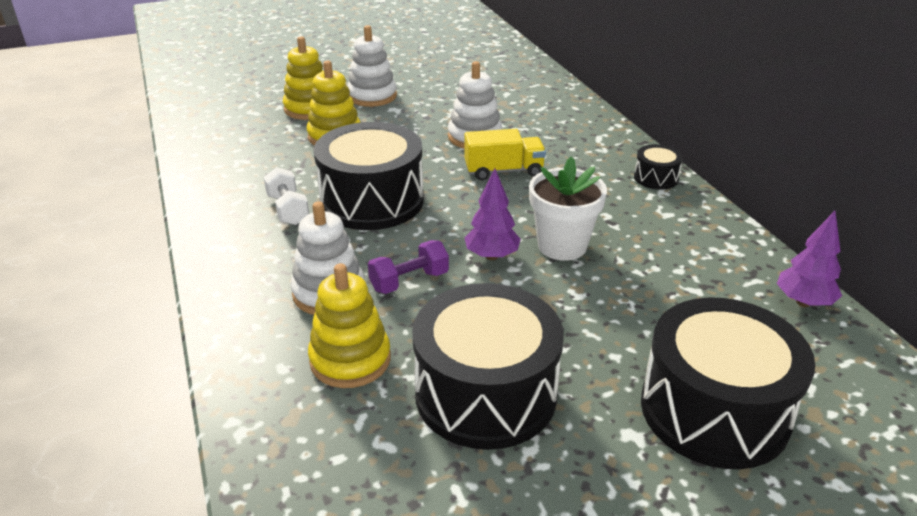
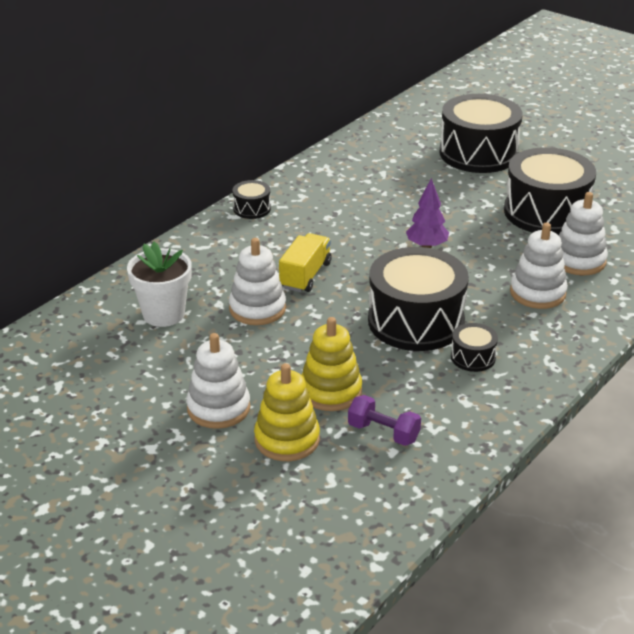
camera: 120 degrees left, 0 degrees up
(288, 210) = (473, 357): white dumbbell -> black drum
(350, 359) = (578, 260): yellow stacking toy -> white stacking toy
(409, 281) = (489, 267): purple dumbbell -> purple dumbbell (383, 433)
(503, 171) = (305, 275): yellow truck -> yellow truck turned 60 degrees clockwise
(562, 246) = (385, 224): white flower pot -> white flower pot (163, 314)
(803, 302) = (358, 142): purple tree -> none

